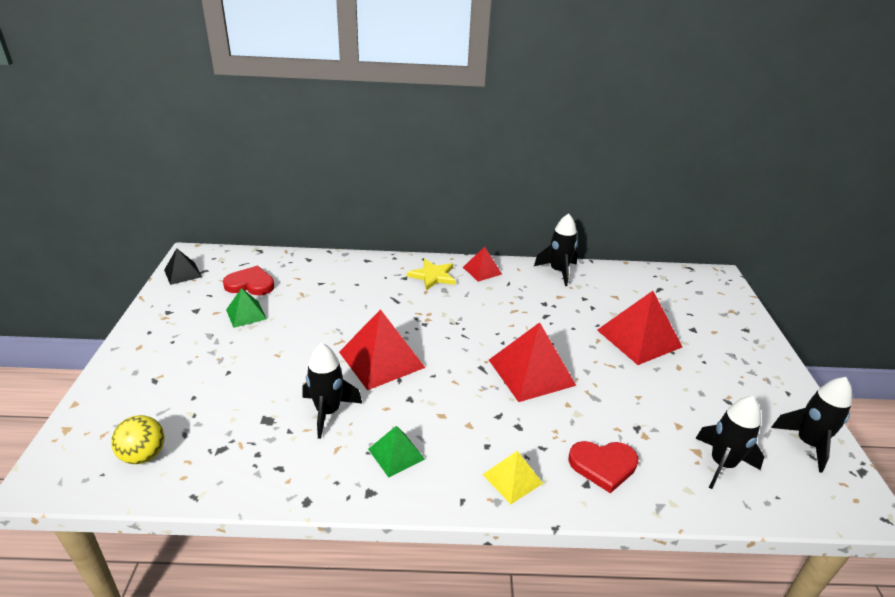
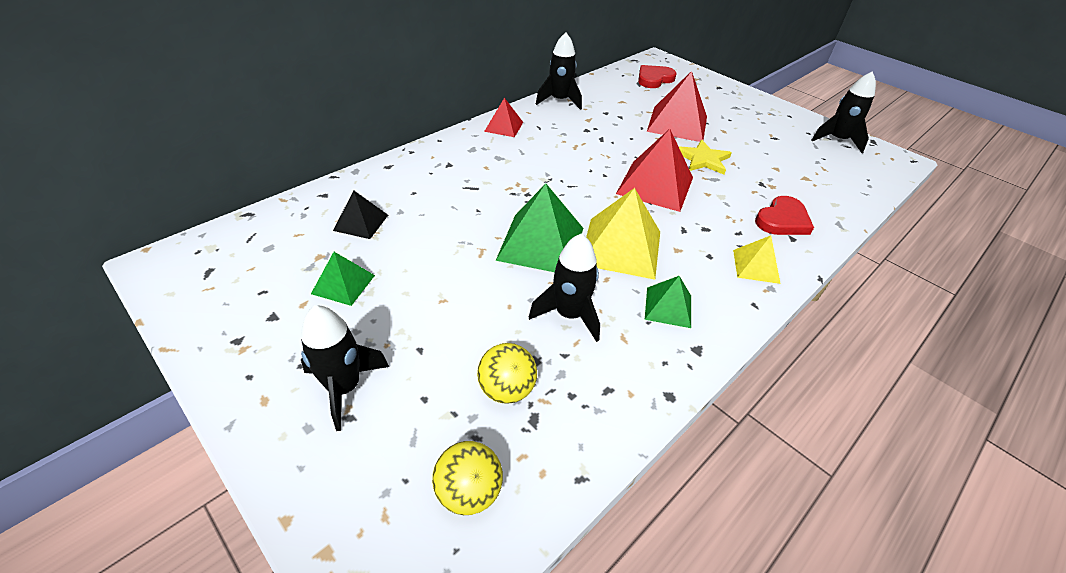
camera: 45 degrees left, 10 degrees up
(182, 273) = (181, 289): black pyramid -> black pyramid (361, 222)
(233, 424) = (507, 389): none -> yellow ball
(250, 284) = (297, 253): red heart -> red heart (654, 79)
(381, 359) = (541, 243): red pyramid -> green pyramid
(430, 396) = (621, 247): none -> yellow pyramid
(433, 276) = (471, 151): yellow star -> yellow star (703, 159)
(721, 464) = (825, 177): black rocket -> black rocket (344, 388)

